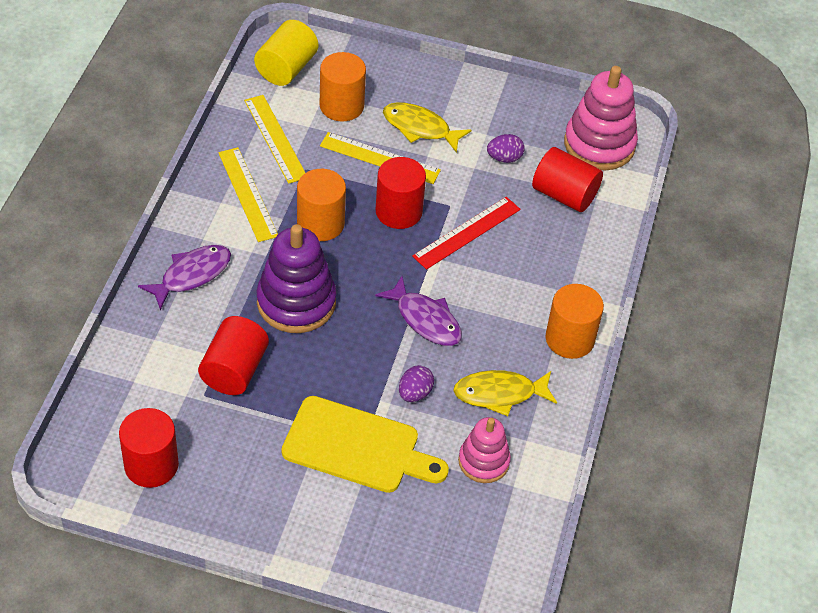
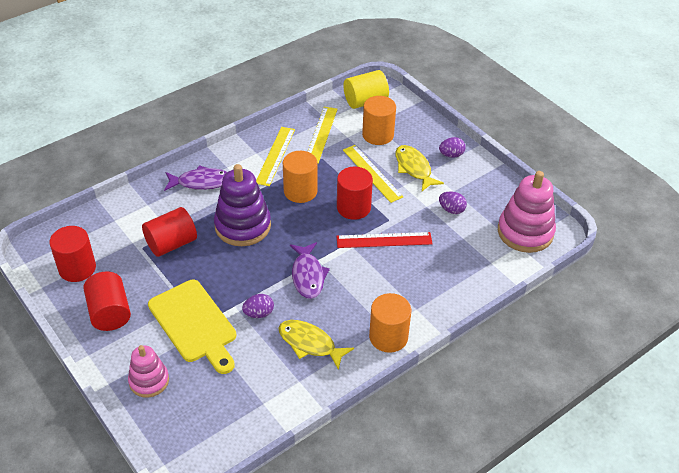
camera: 40 degrees right, 5 degrees down
(445, 90) = (451, 155): none -> purple egg
(483, 461) = (259, 377): pink stacking toy -> pink stacking toy (149, 381)
(564, 195) = (470, 250): red cylinder -> red cylinder (110, 313)

